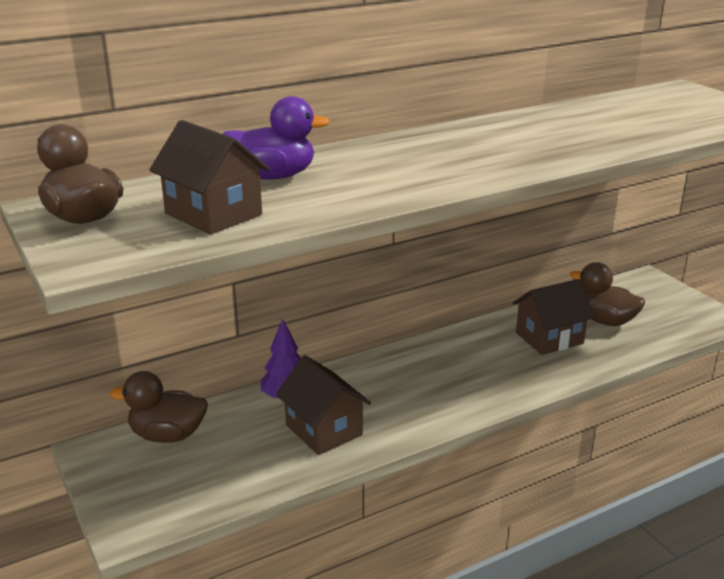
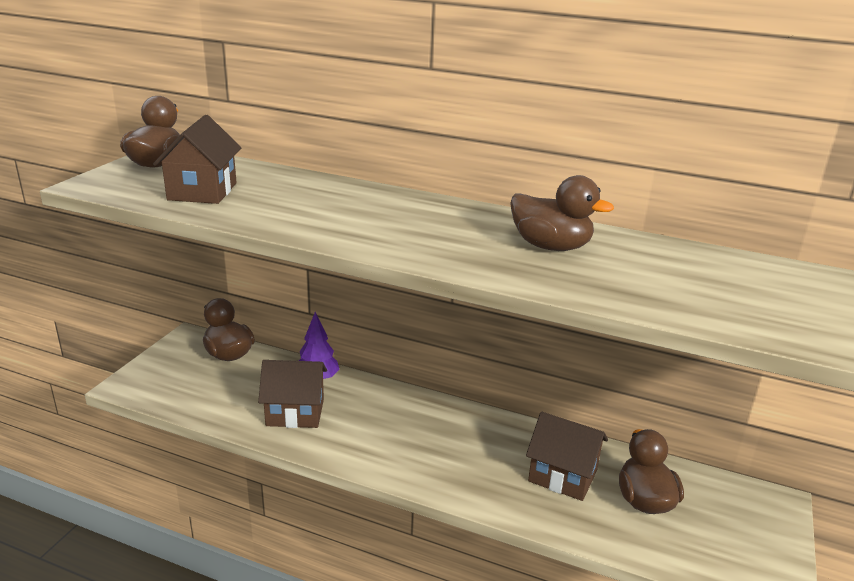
camera: 50 degrees right, 0 degrees up
(273, 176) = (293, 188): purple duck -> none
(324, 430) = (295, 412): brown house -> brown house turned 75 degrees clockwise
(537, 133) = (551, 246): none -> brown duck

